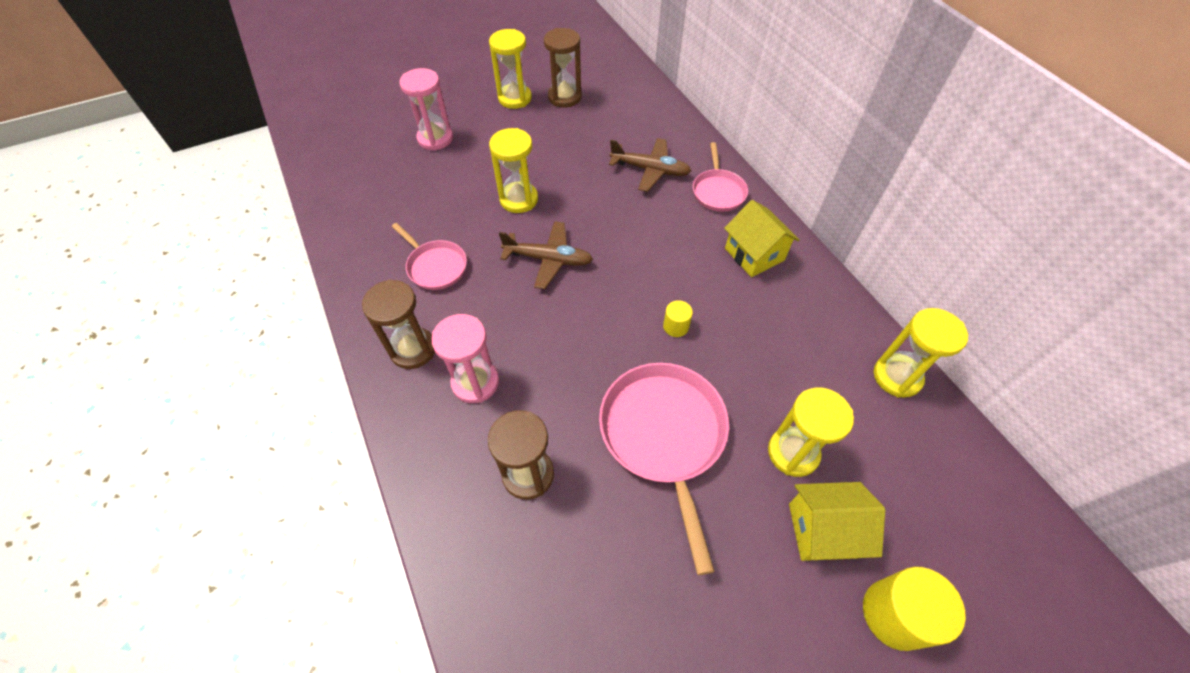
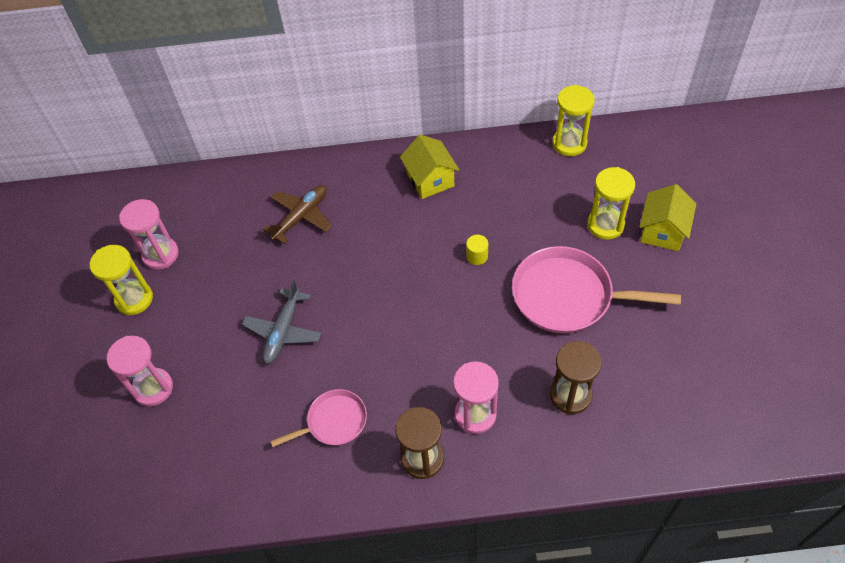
camera: 65 degrees left, 0 degrees up
(519, 199) = (283, 331): yellow hourglass -> grey plane
(549, 259) = (368, 326): brown plane -> none
(564, 97) = (160, 254): brown hourglass -> pink hourglass
(718, 191) = (352, 178): pink pan -> none
(754, 254) = (430, 180): yellow house -> yellow house turned 75 degrees clockwise
(895, 614) = (721, 218): yellow cylinder -> none

